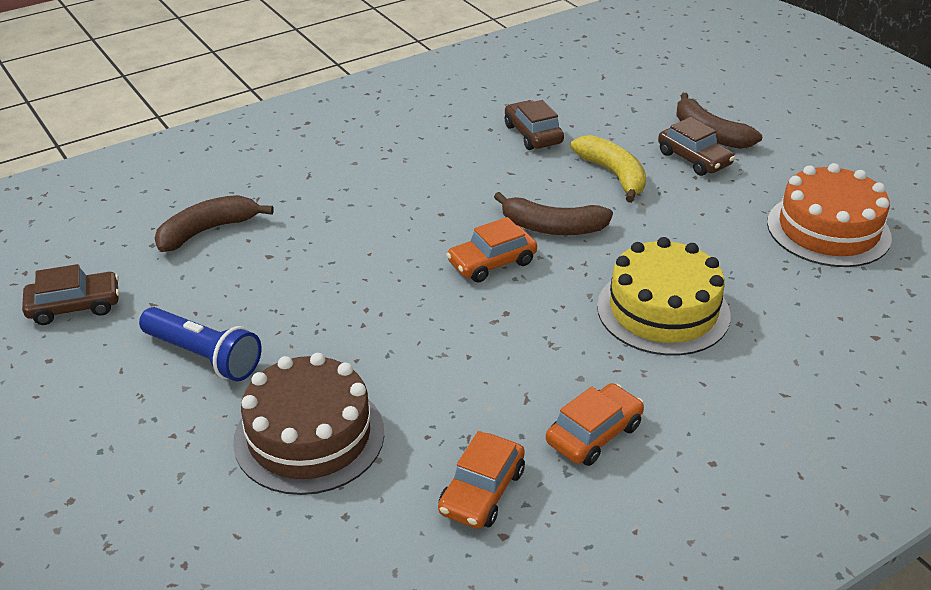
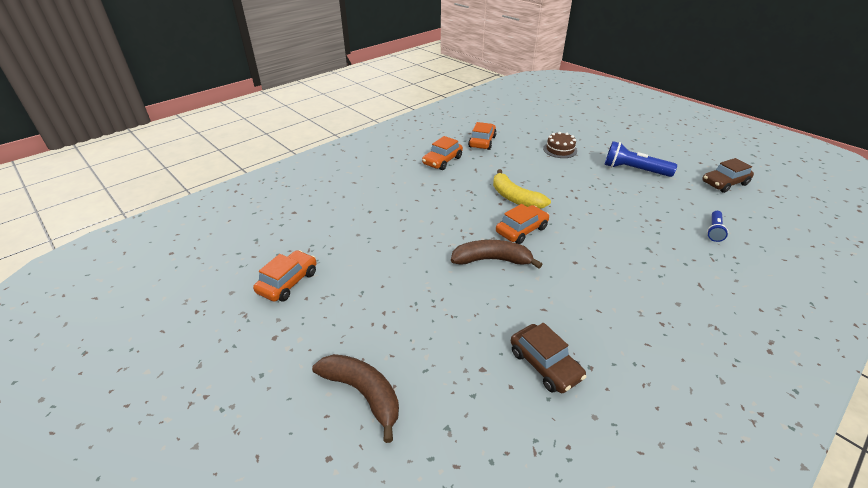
camera: 170 degrees right, 0 degrees up
(207, 231) = (714, 231): brown banana -> blue flashlight
(309, 436) = (560, 150): brown cake -> brown cake, size x0.53
(613, 174) = (456, 318): yellow banana -> yellow banana (515, 198)
(663, 310) = (412, 213): yellow cake -> none
(694, 159) = (383, 349): brown car -> none
(828, 230) = (288, 282): orange cake -> orange car

